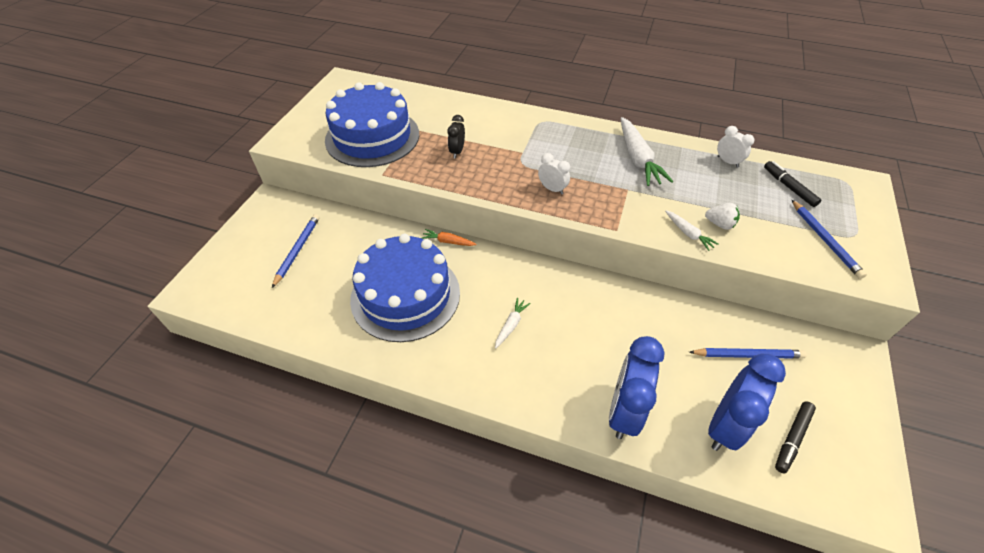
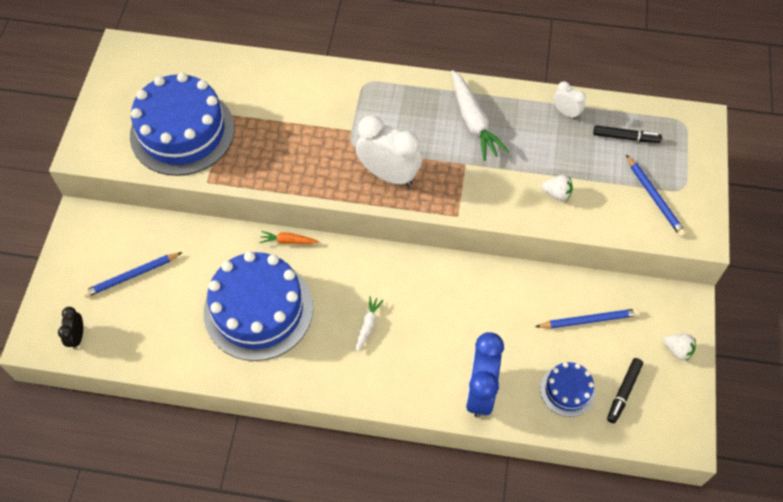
camera: 10 degrees left, 10 degrees up
(297, 250) = (132, 276): blue pencil -> blue pencil turned 120 degrees counterclockwise
(457, 151) = (280, 139): black clock -> black clock (77, 337)
(552, 189) = (388, 175): white clock -> white clock, size x1.96
(688, 233) = (526, 210): white carrot -> none
(725, 425) = (567, 390): blue clock -> blue cake
(789, 187) = (626, 137): black marker -> black marker turned 135 degrees clockwise
(853, 402) = (677, 350): none -> white strawberry

